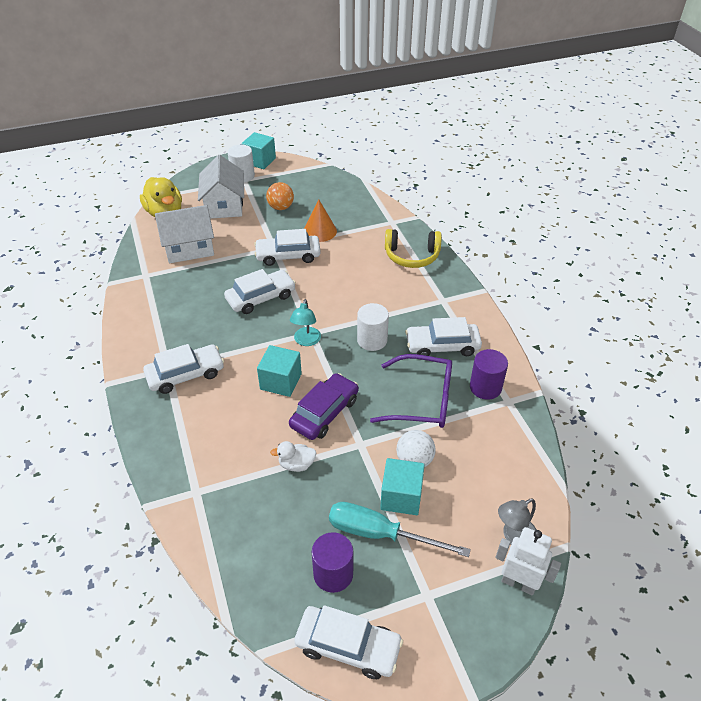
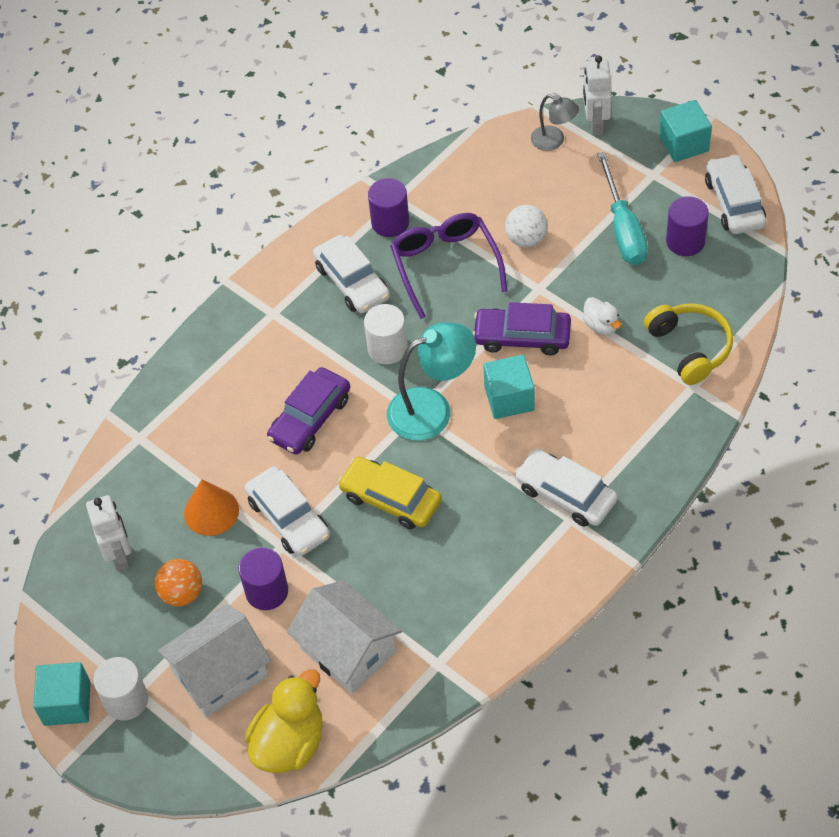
camera: 115 degrees left, 10 degrees up
(252, 233) = (267, 591): none -> purple cylinder
(261, 297) = (391, 499): white car -> yellow car
(306, 341) = (432, 409): turquoise lamp -> turquoise lamp, size x1.75
(323, 195) = (119, 555): none -> white robot
(347, 287) = (310, 418): none -> purple car
(401, 496) = (574, 231): turquoise cube -> turquoise cube (683, 144)
(412, 256) = (204, 381): yellow headphones -> yellow headphones (690, 348)

